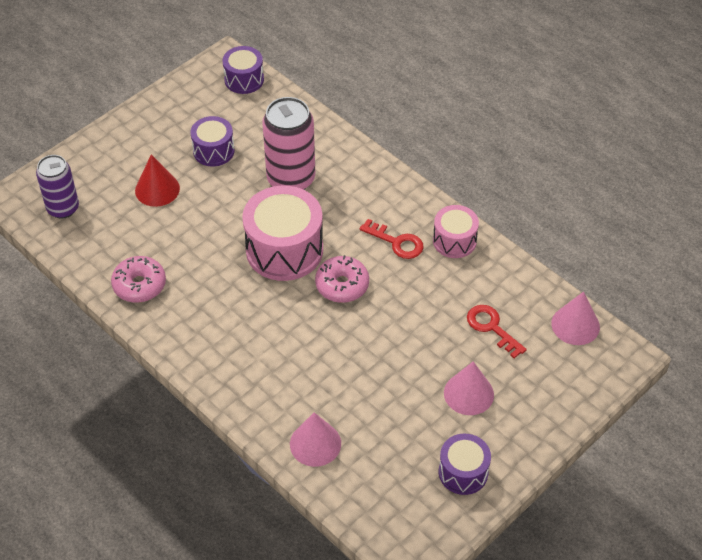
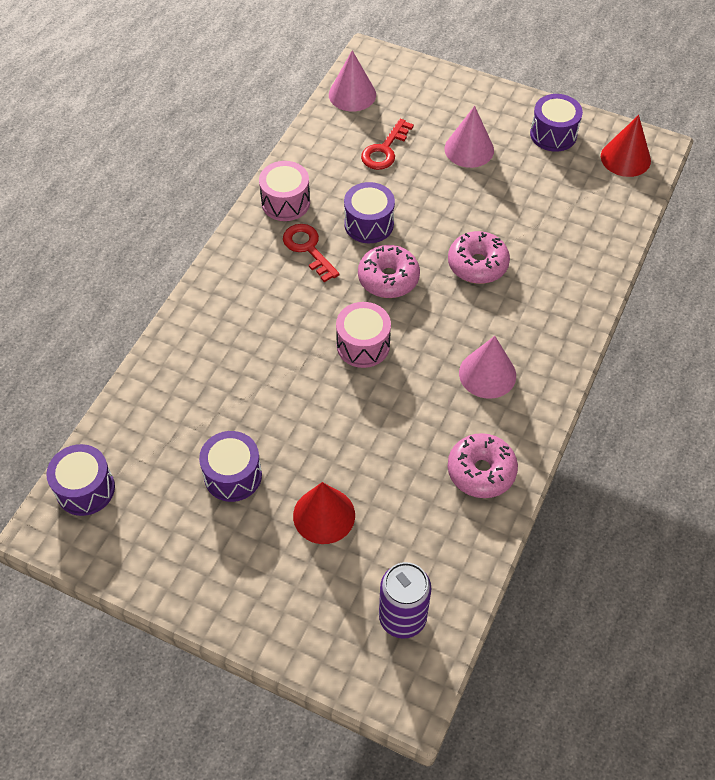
camera: 110 degrees left, 5 degrees up
(284, 250) = (363, 345): pink drum -> pink drum, size x0.57
(291, 179) = (251, 374): pink can -> none
(315, 443) = (588, 243): pink cone -> pink cone (487, 374)
(329, 351) = (477, 264): none -> pink donut
(396, 242) = (308, 249): red key -> red key turned 45 degrees counterclockwise
(406, 290) = (369, 224): none -> purple drum
(407, 523) = (625, 158): none -> red cone

